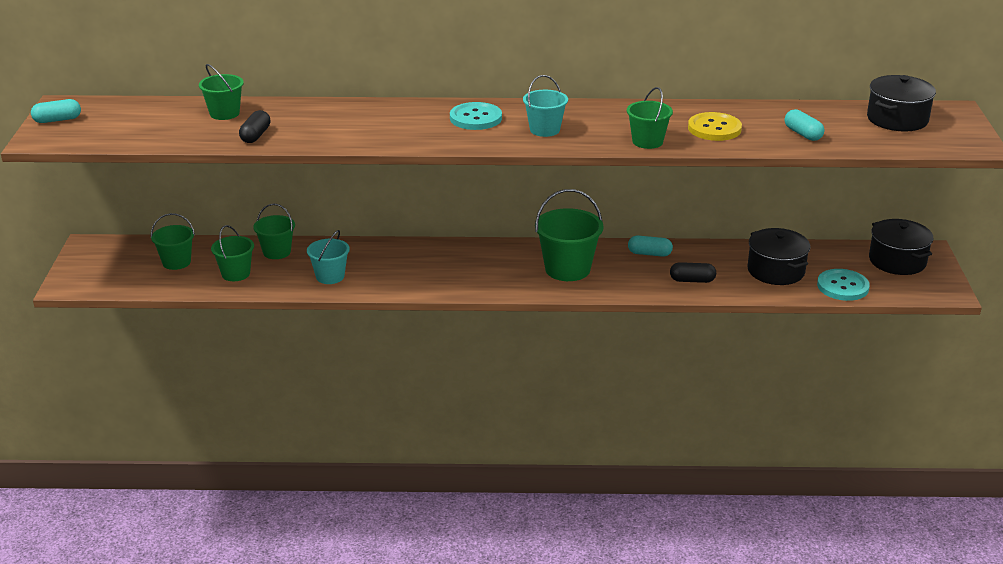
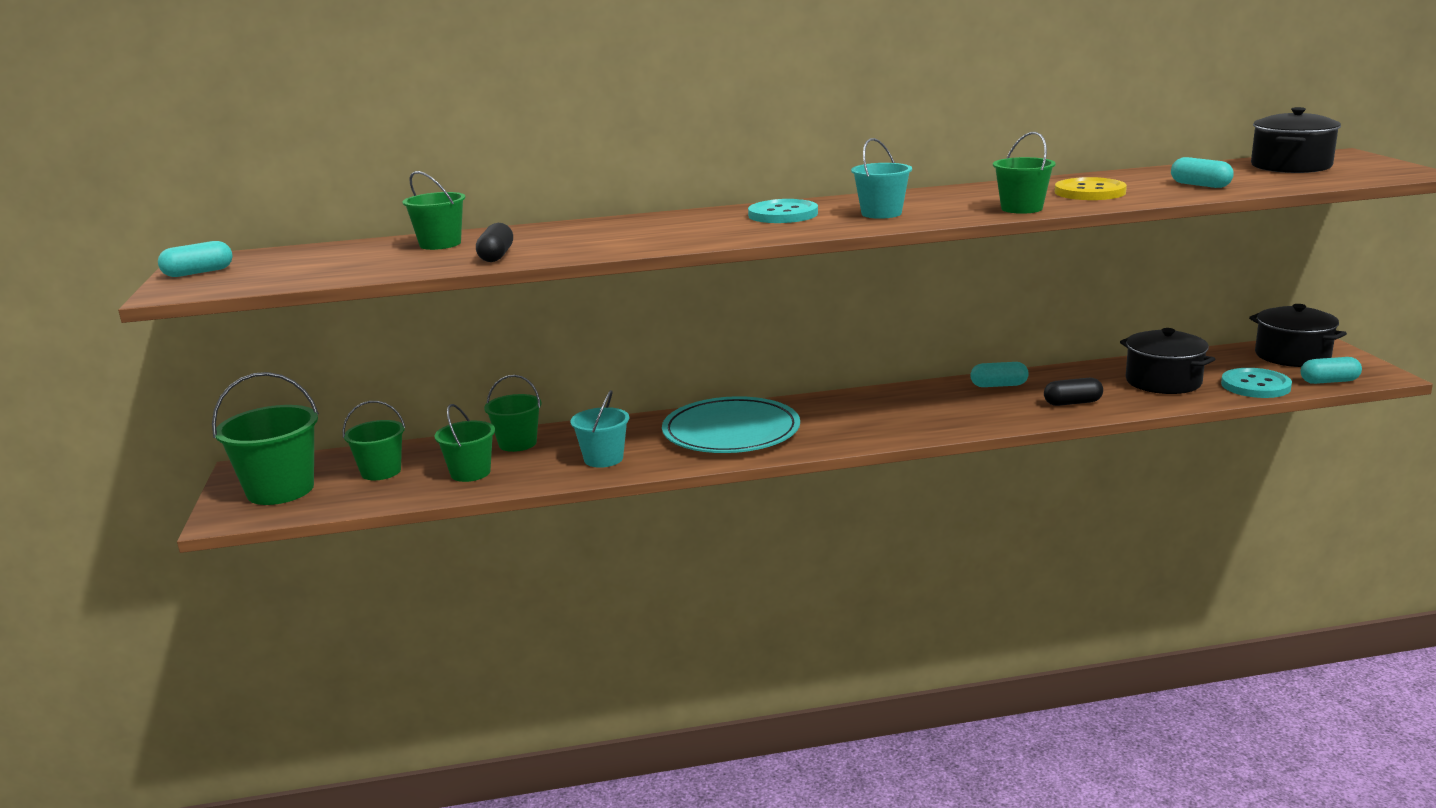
camera: 10 degrees left, 10 degrees down
(429, 266) = (731, 431): none -> turquoise plate
(567, 269) = (910, 412): green bucket -> green bucket (280, 490)
(902, 292) = (1329, 381): none -> turquoise capsule

